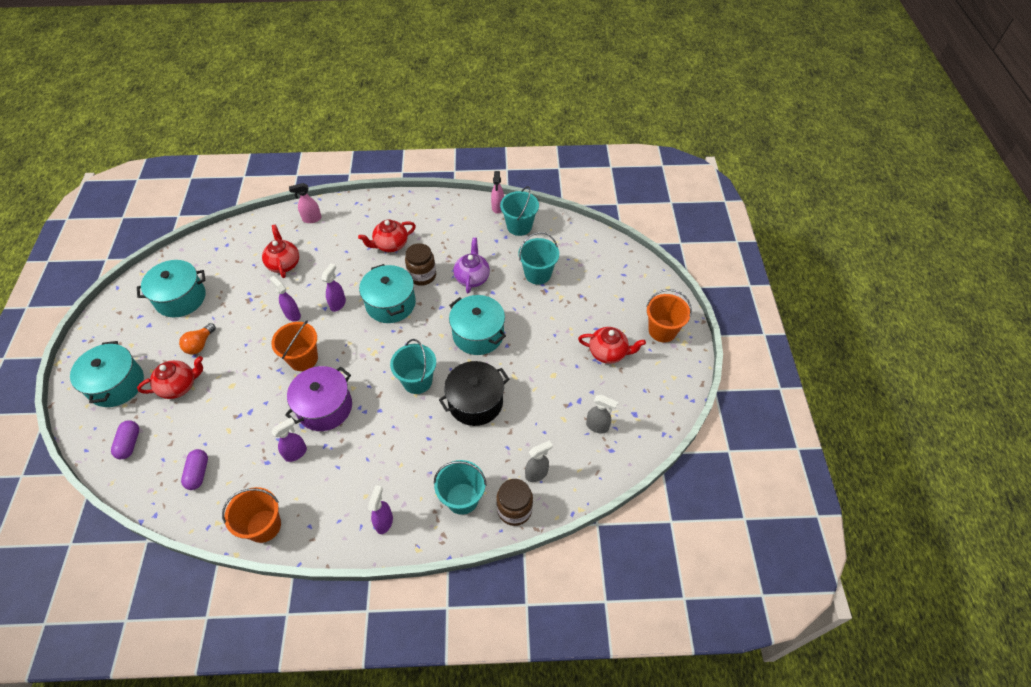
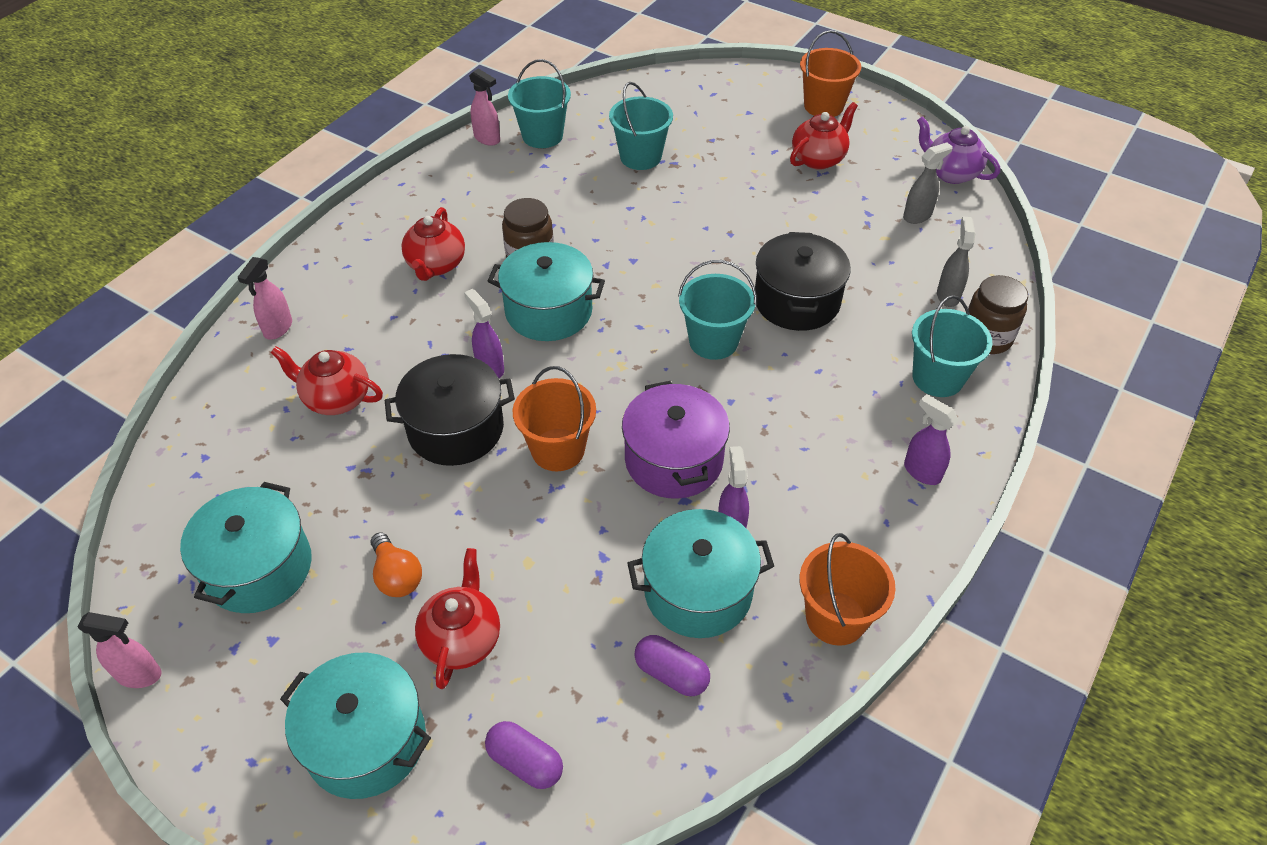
camera: 55 degrees left, 5 degrees down
(115, 297) = (139, 674): none -> pink spray bottle
(292, 314) = (455, 429): purple spray bottle -> black pot
(472, 278) = (585, 214): purple teapot -> purple teapot (950, 173)
(478, 334) = (688, 251): turquoise pot -> turquoise pot (698, 591)

